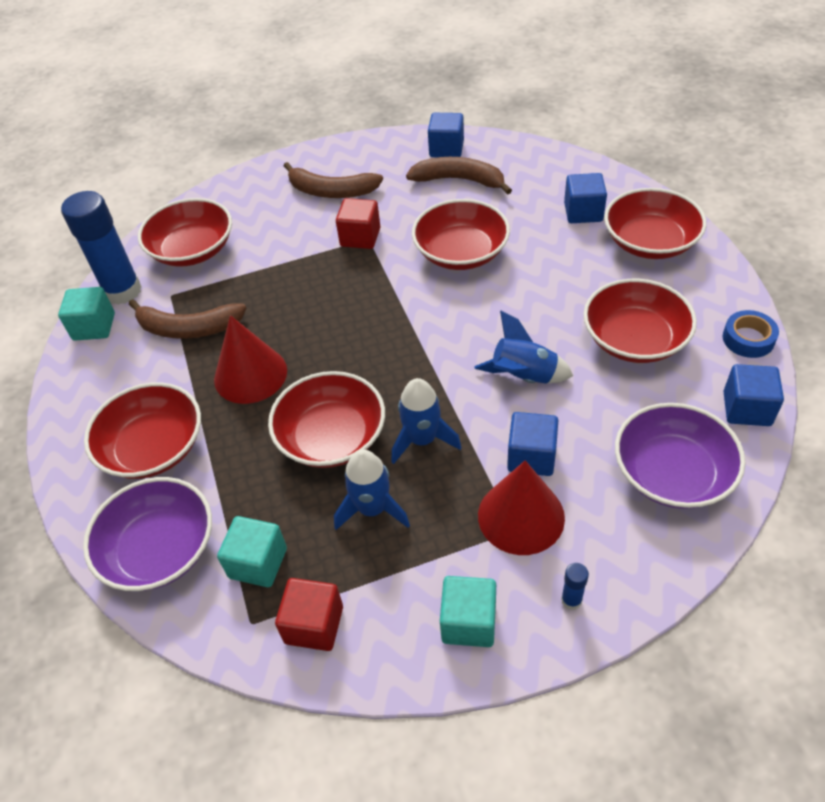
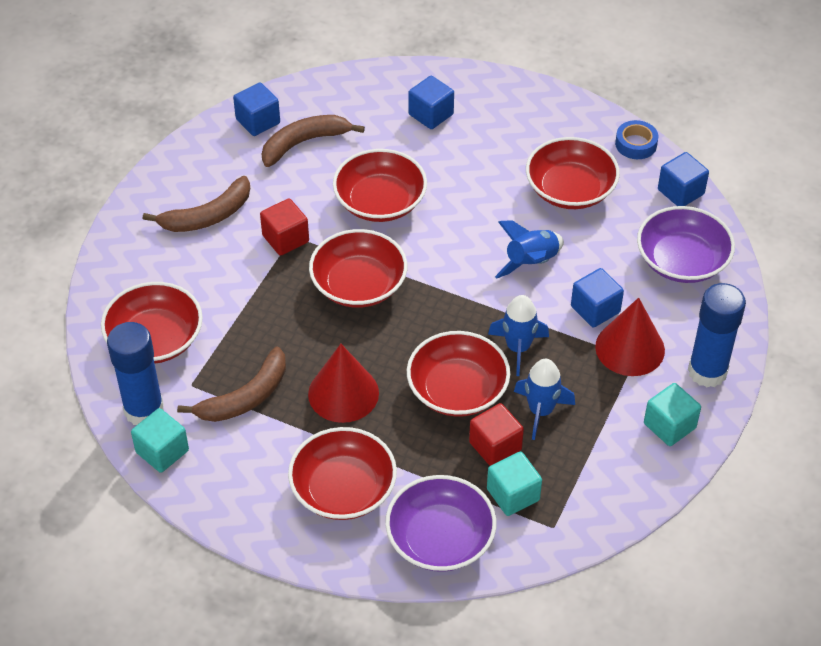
camera: 50 degrees left, 0 degrees up
(314, 625) = (590, 497): red cube -> red cube (495, 446)
(571, 600) = (707, 371): blue glue stick -> blue glue stick, size x2.49
(650, 242) = (503, 110): red bowl -> red bowl (359, 285)

